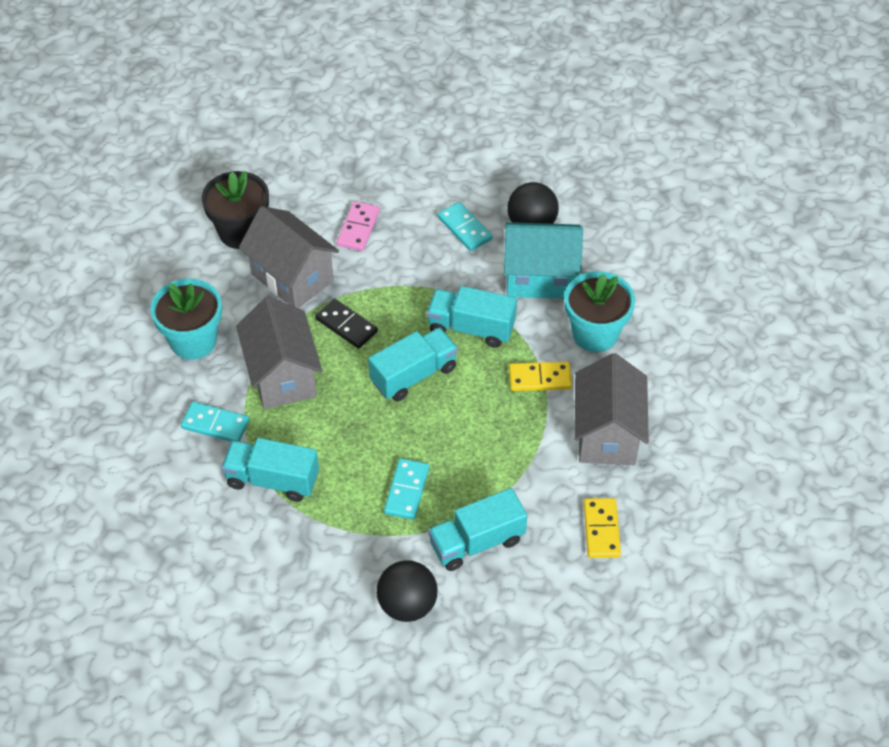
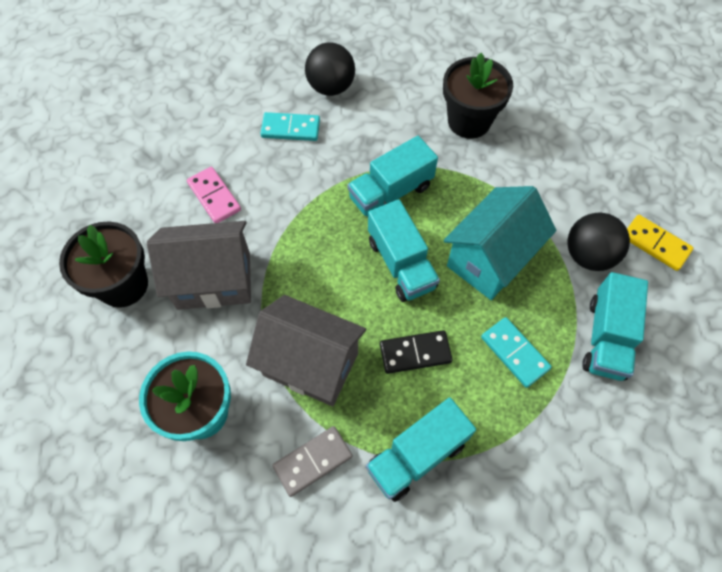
camera: 50 degrees left, 10 degrees up
(215, 424) = (312, 461): turquoise domino -> grey domino
(346, 325) = (304, 276): black domino -> black domino (415, 353)
(407, 605) = (634, 437): black ball -> black ball (588, 255)
(414, 375) = (401, 264): turquoise truck -> turquoise truck turned 150 degrees clockwise
(540, 278) = (385, 117): turquoise house -> turquoise house (490, 259)
(540, 378) = (480, 183): yellow domino -> none
(595, 333) = (469, 121): turquoise flower pot -> black flower pot
(607, 434) = (568, 178): grey house -> none

